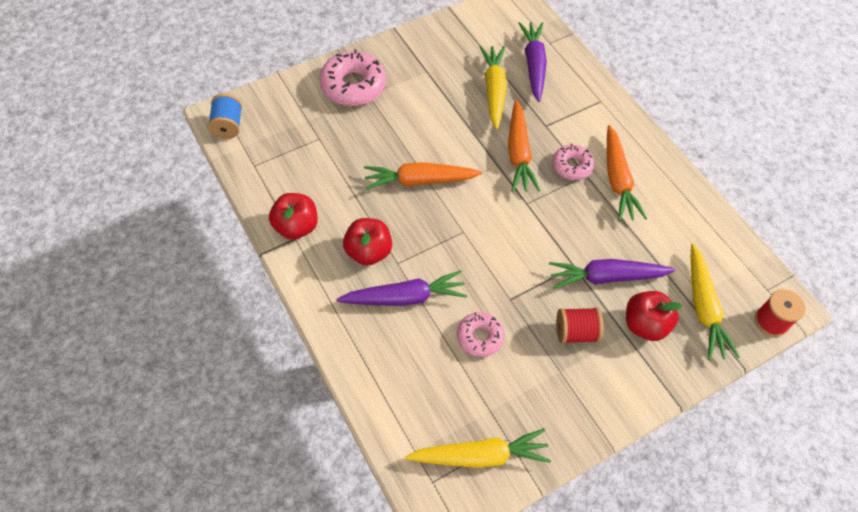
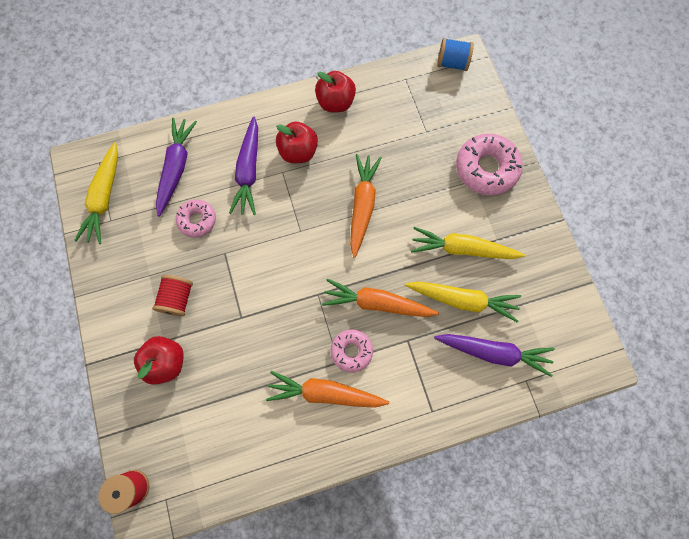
camera: 105 degrees right, 15 degrees up
(606, 277) = (222, 343): purple carrot -> purple carrot (176, 168)
(703, 308) = (166, 424): yellow carrot -> yellow carrot (462, 249)

